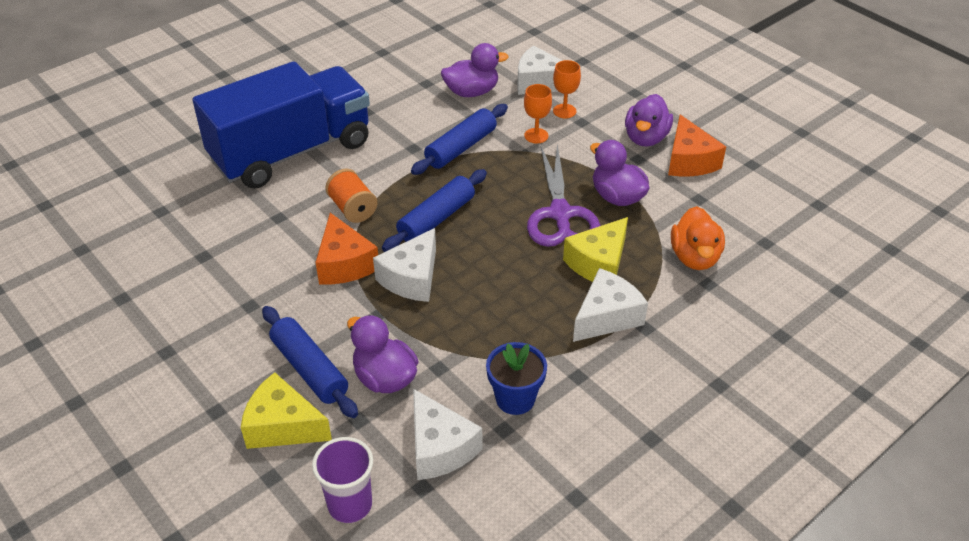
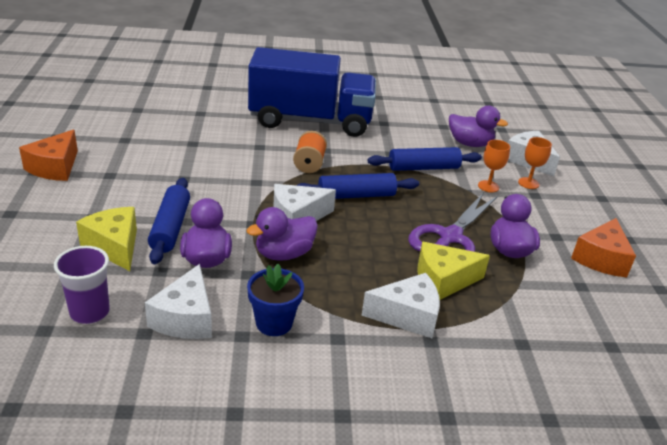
camera: 35 degrees right, 10 degrees down
(344, 264) = (266, 188): orange cheese -> orange cheese (55, 167)
(646, 138) = (578, 228): purple duck -> purple duck (284, 254)
(695, 257) = (531, 320): orange duck -> none

